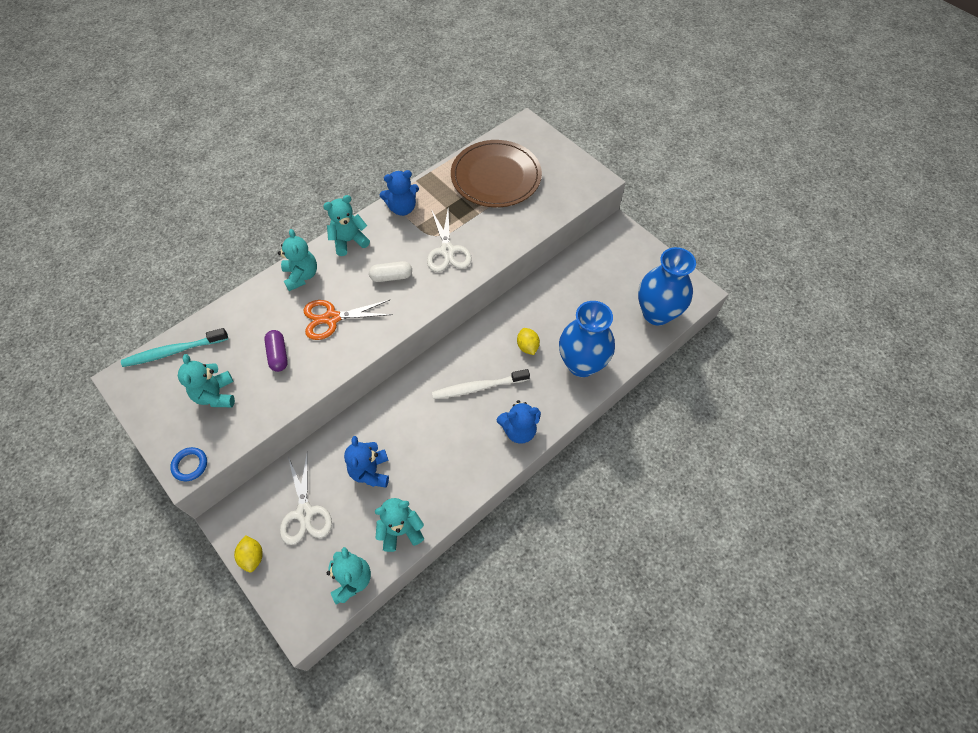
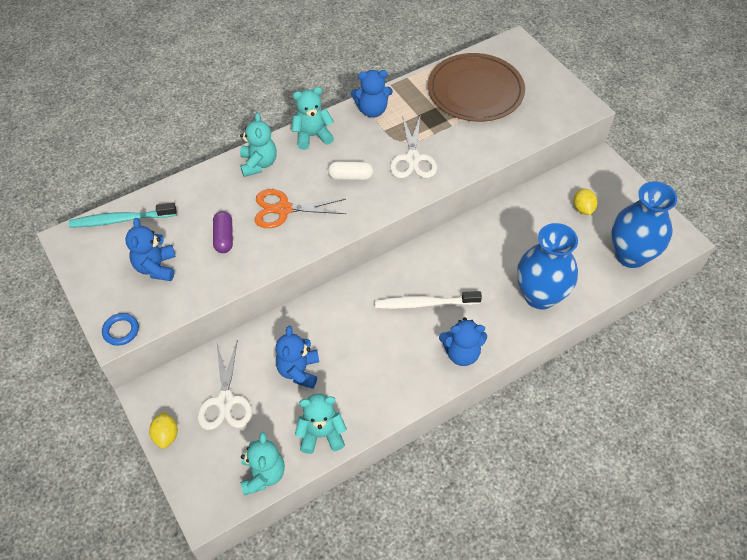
camera: 10 degrees right, 5 degrees down
(216, 395) = (156, 267): turquoise teddy bear -> blue teddy bear
(527, 346) = (483, 270): yellow lemon -> yellow lemon (583, 208)

